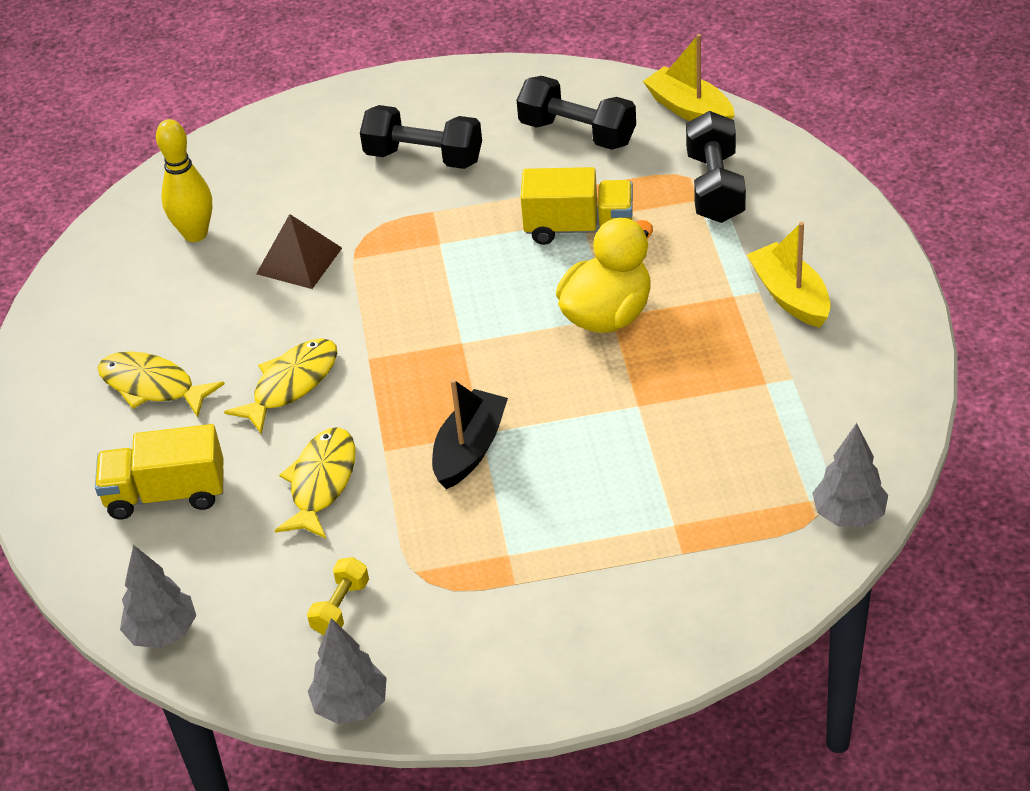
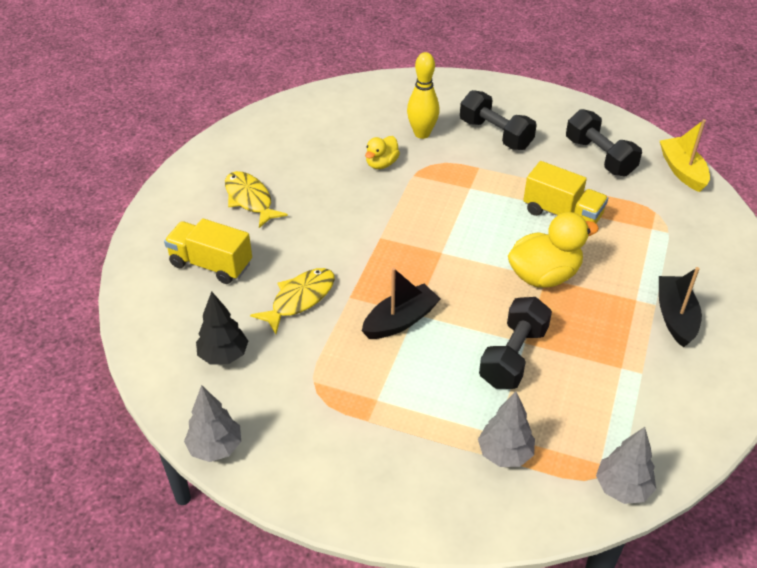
camera: 25 degrees right, 0 degrees up
(162, 632) = (147, 345): grey tree -> grey tree (504, 454)
(195, 234) = (336, 125): yellow bowling pin -> yellow bowling pin (422, 133)
(275, 596) = (224, 356): none -> black tree
(291, 384) = (325, 233): yellow fish -> none
(299, 261) = (381, 164): brown pyramid -> yellow duck
(341, 607) = (255, 381): yellow dumbbell -> none
(715, 187) = (668, 225): black dumbbell -> black dumbbell (513, 356)
(790, 296) = (675, 317): yellow boat -> black boat

